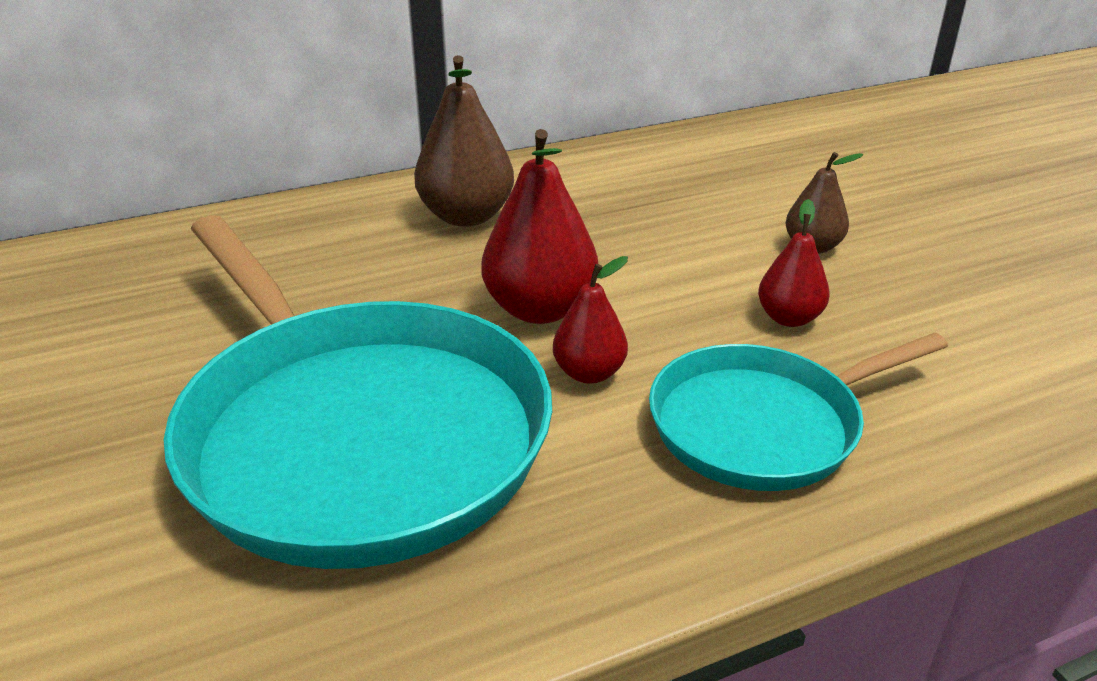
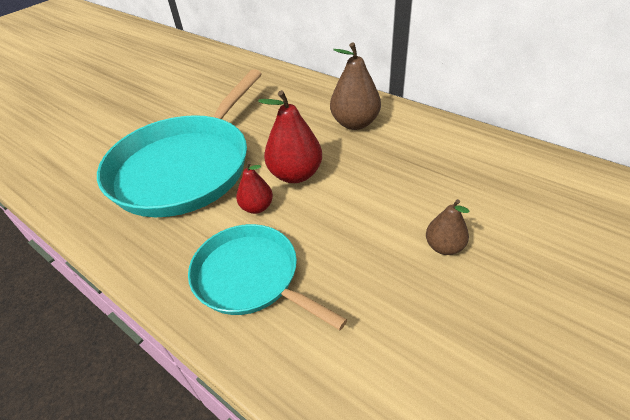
camera: 65 degrees right, 10 degrees up
(789, 318) = (354, 259): red pear -> none

